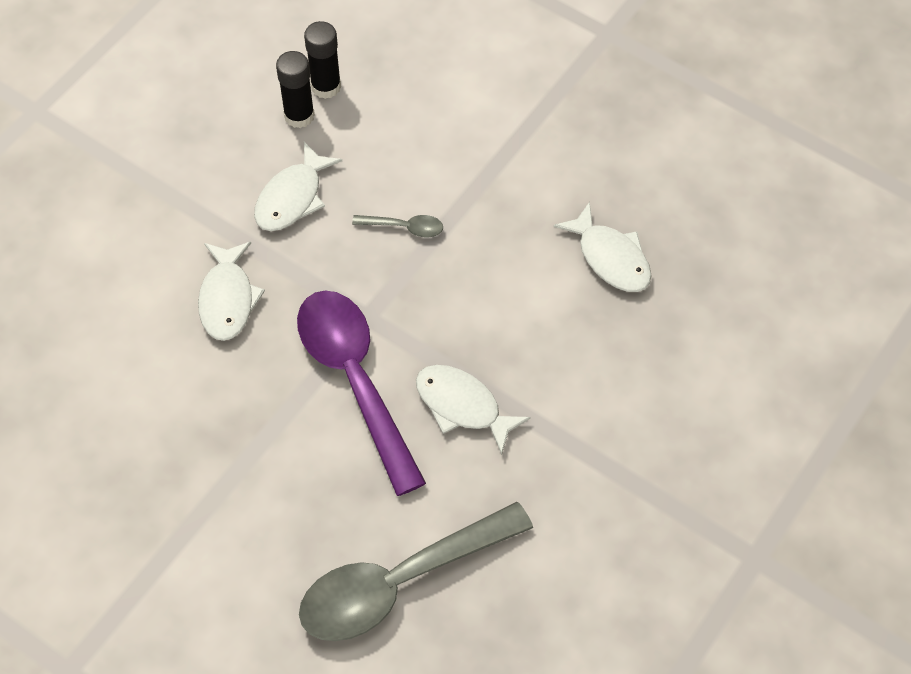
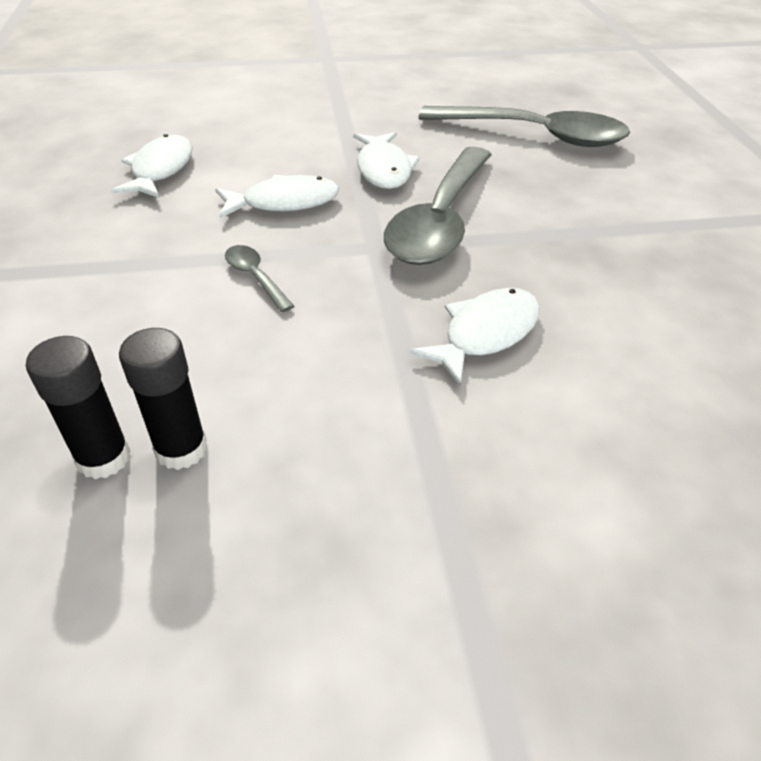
camera: 135 degrees left, 15 degrees down
(292, 197) = (311, 371): white fish -> white fish (284, 202)
(355, 380) = (440, 220): purple spoon -> grey spoon

